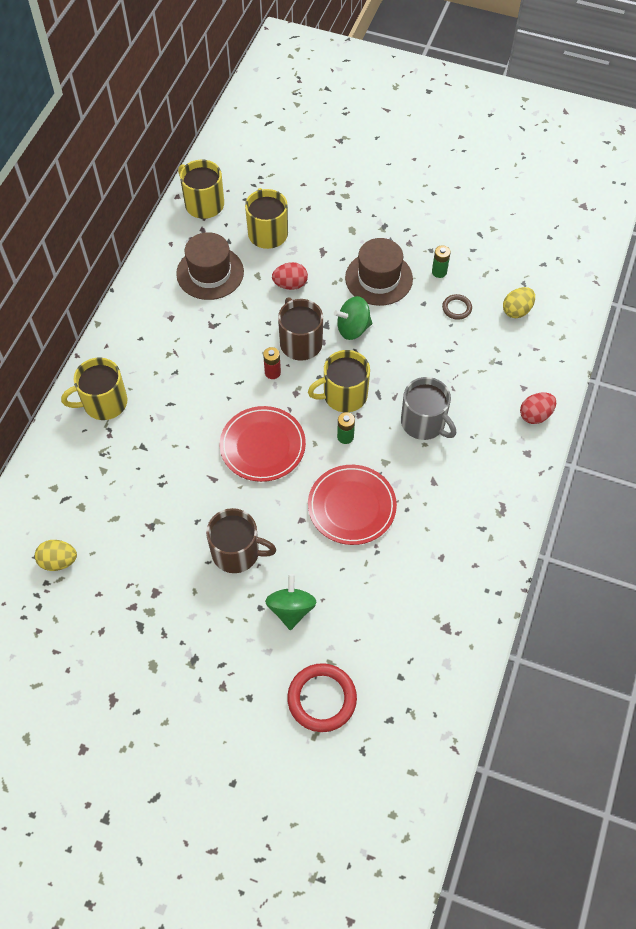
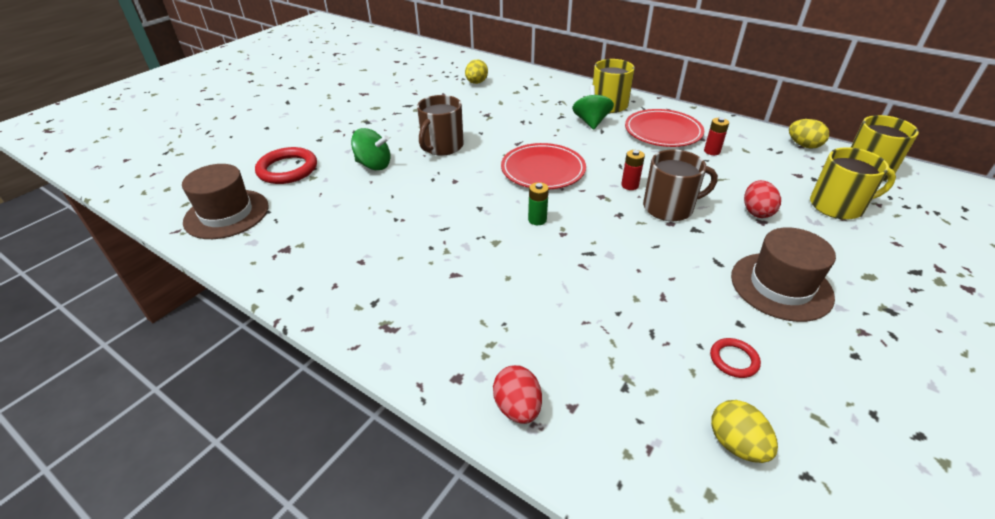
camera: 105 degrees right, 20 degrees down
(169, 241) = (803, 145): none -> yellow egg
(195, 310) = (712, 151): none -> red battery
(210, 273) = (764, 164): brown hat -> brown hat (226, 214)
(344, 395) = (592, 227): yellow mug -> none
(352, 506) = (453, 211): red plate -> red plate (663, 132)
(353, 328) = (691, 249): green spinning top -> green spinning top (591, 122)
(424, 422) = (538, 283): grey mug -> none
(439, 272) = (808, 355): green battery -> none
(456, 308) = (733, 360): brown ring -> red ring

